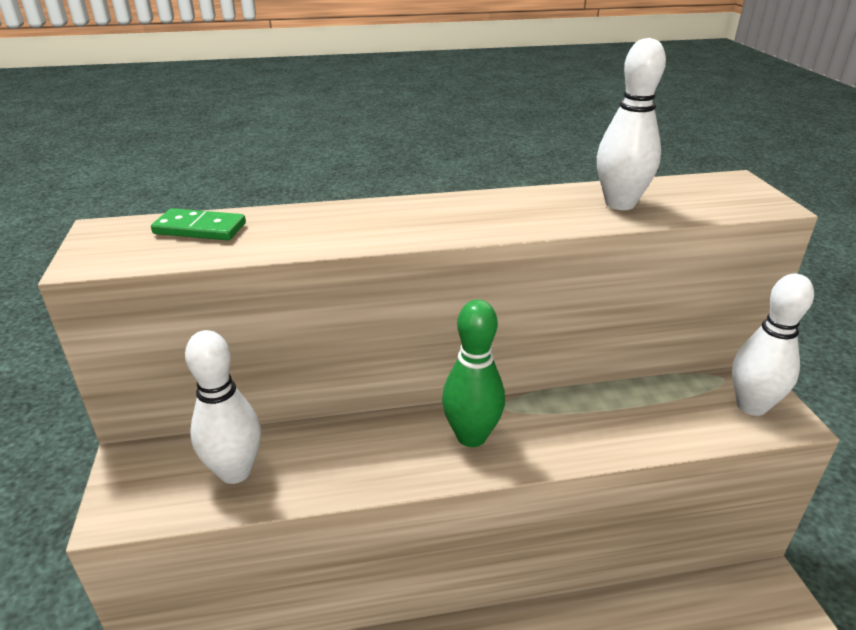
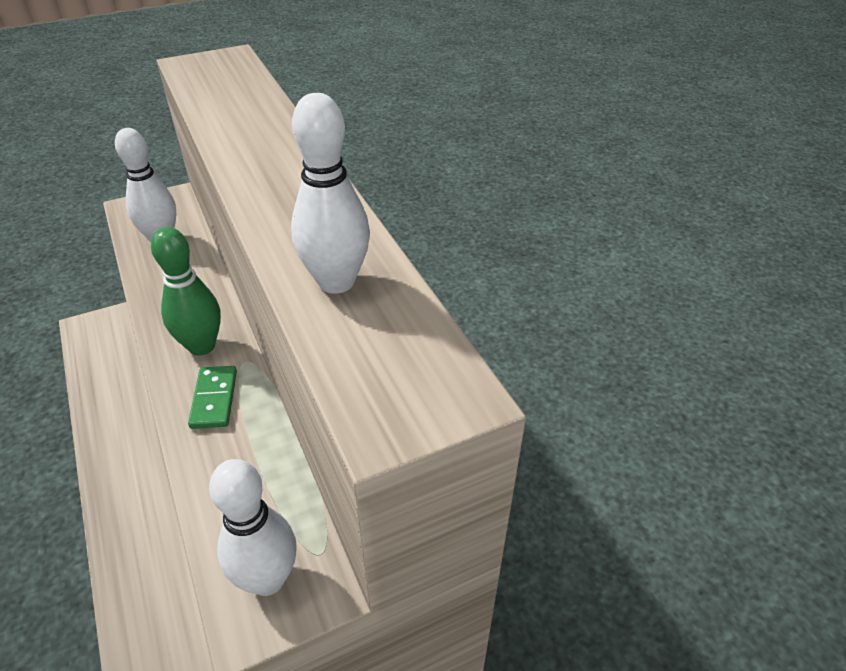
camera: 75 degrees right, 10 degrees up
(200, 229) = (235, 83): green domino -> green domino (214, 399)

